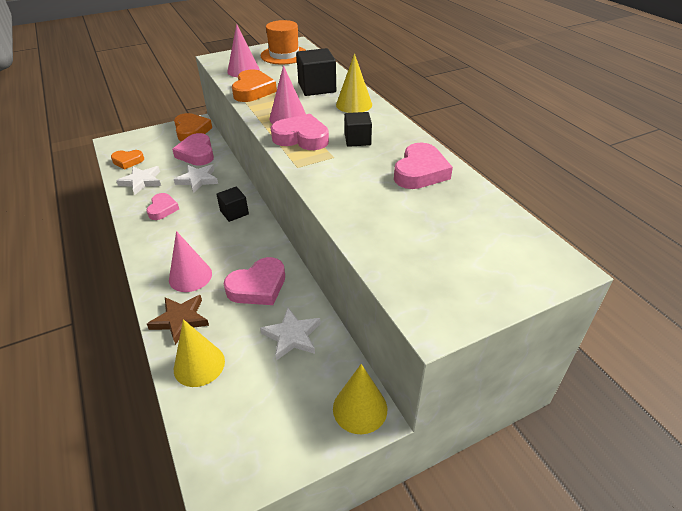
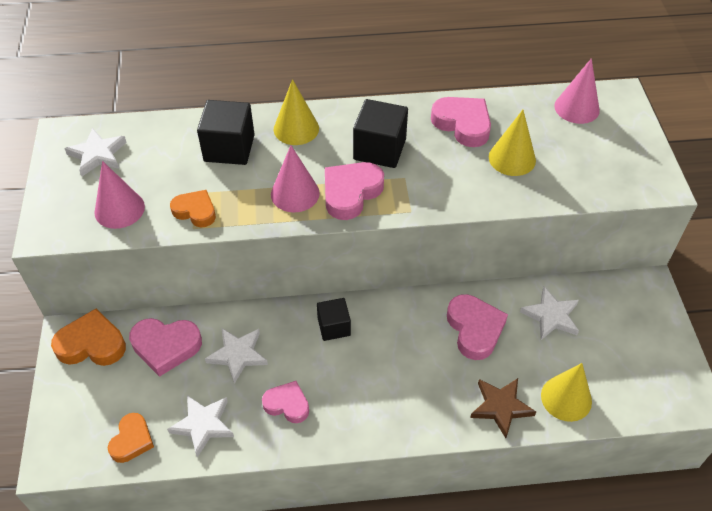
camera: 70 degrees left, 10 degrees up
(190, 276) = (435, 389): pink cone -> pink cone (576, 108)
(253, 91) = (195, 211): orange heart -> orange heart, size x0.66
(284, 55) = (97, 155): orange hat -> white star
(357, 140) = (379, 149): black cube -> black cube, size x1.58
(360, 408) = (640, 290): yellow cone -> yellow cone (512, 158)

